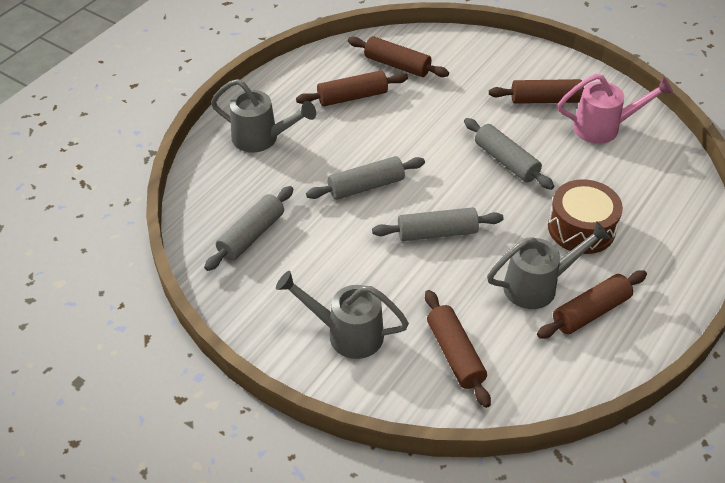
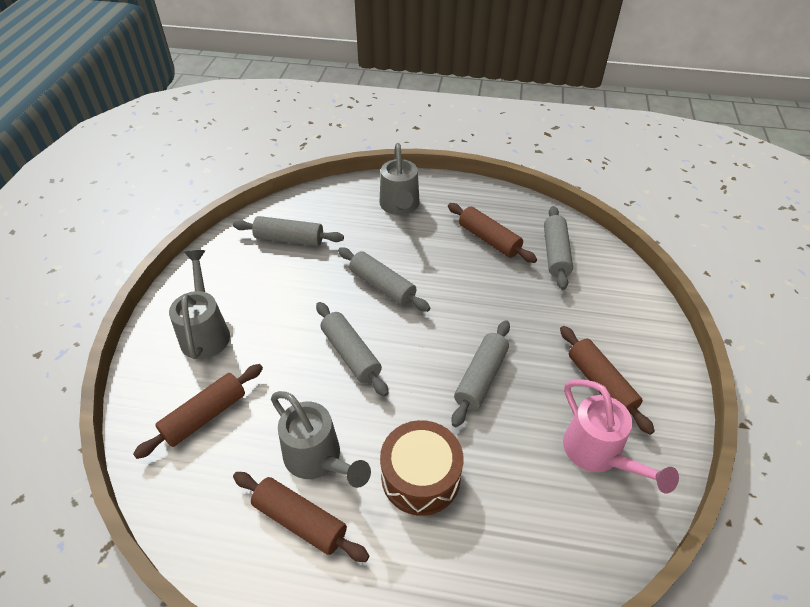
camera: 65 degrees right, 0 degrees up
(397, 65) = (555, 253): brown rolling pin -> grey rolling pin

